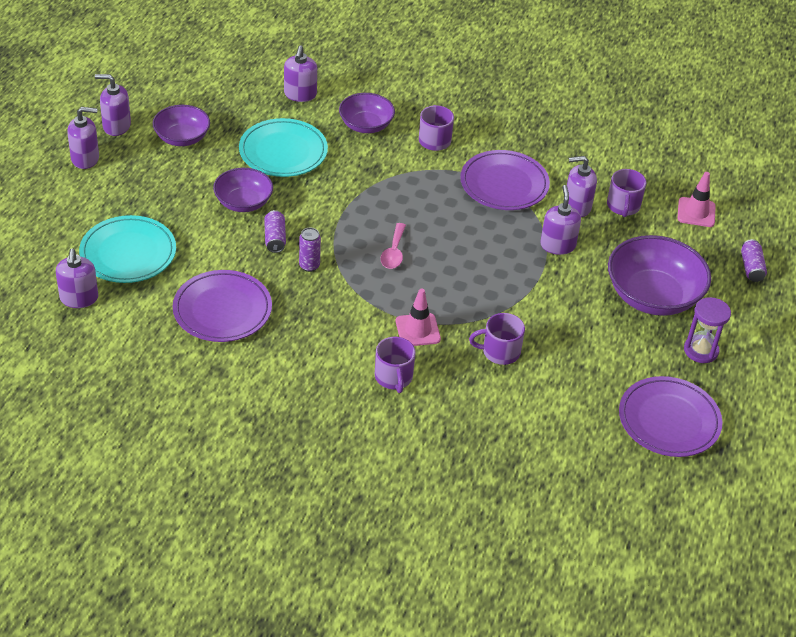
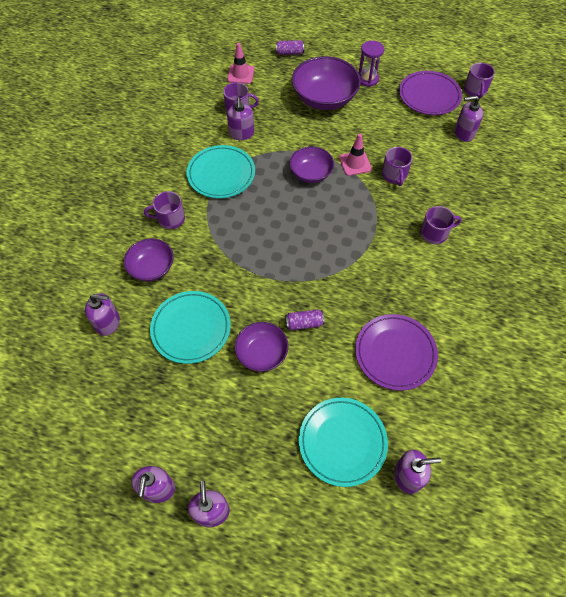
camera: 90 degrees left, 15 degrees up
(182, 138) = (174, 419): purple bowl -> purple bowl (311, 173)
(309, 266) = (332, 295): purple can -> none
(394, 252) = (307, 240): pink spoon -> none
(417, 330) = (385, 221): pink traffic cone -> pink traffic cone (355, 163)
(504, 184) = (221, 174): purple plate -> turquoise plate
(557, 245) = (284, 144): purple soap dispenser -> purple soap dispenser (464, 133)
(687, 484) = (475, 90): none -> purple mug

